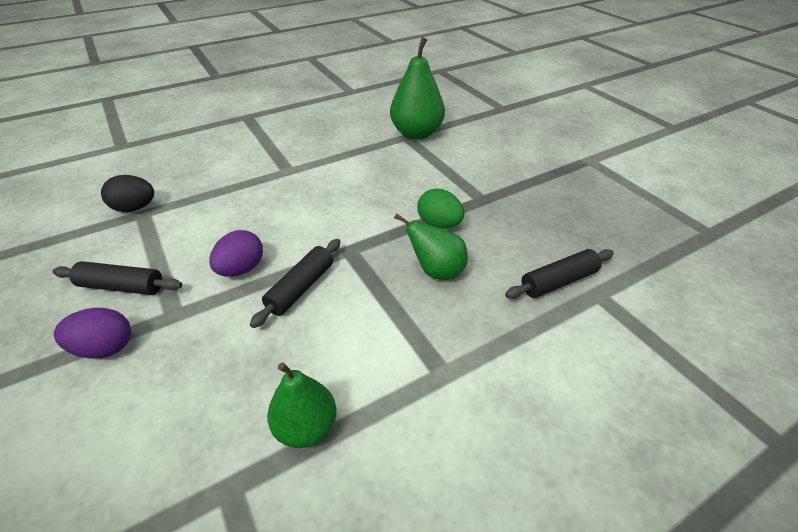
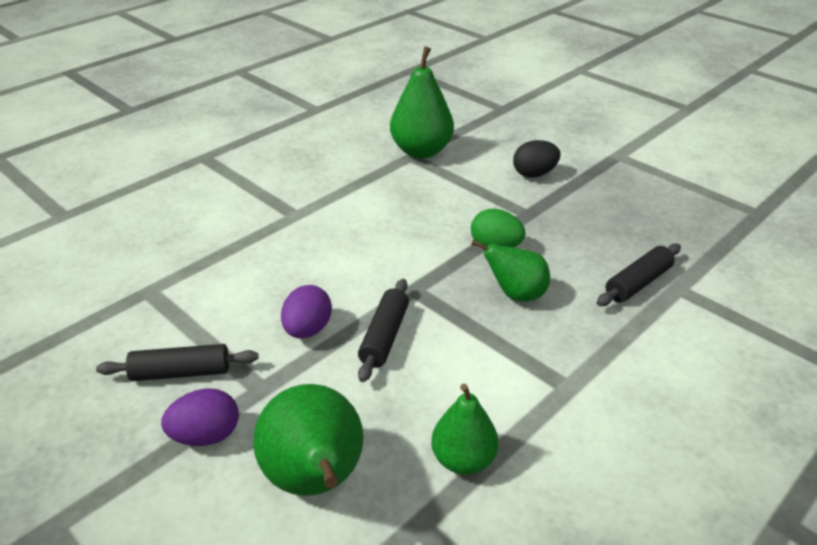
camera: 15 degrees left, 5 degrees down
(135, 208) = (135, 286): black egg -> black egg (534, 174)
(165, 415) = (316, 480): none -> green pear

